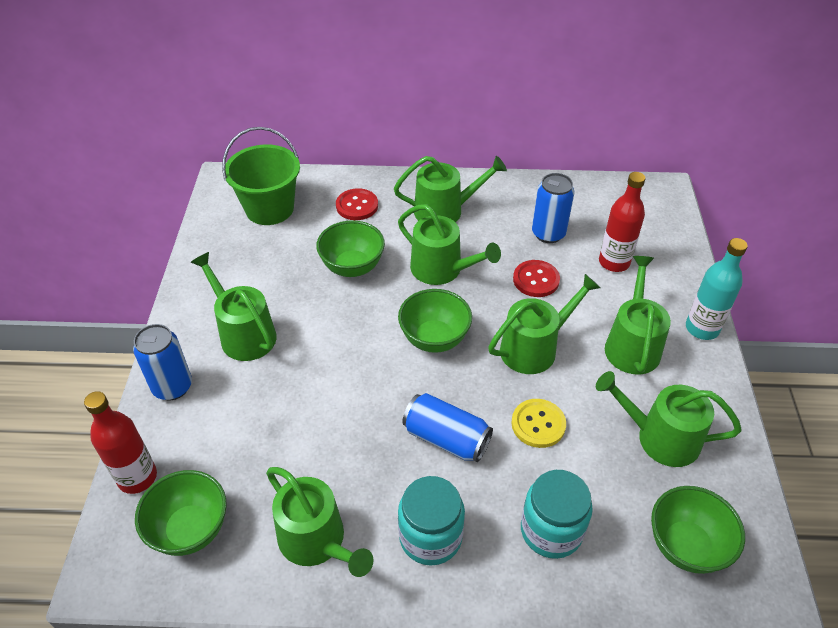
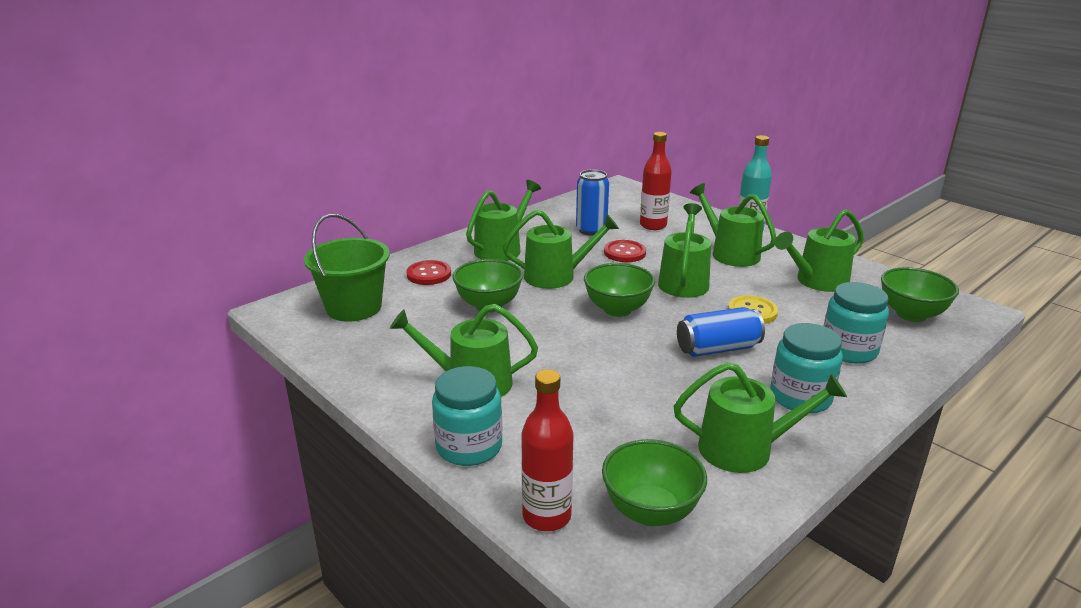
camera: 45 degrees left, 20 degrees down
(172, 387) = (469, 446): blue can -> turquoise jar

